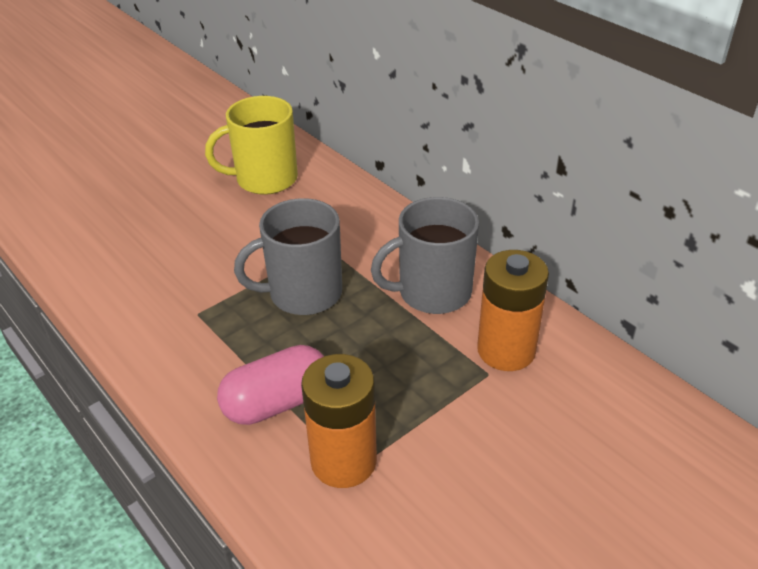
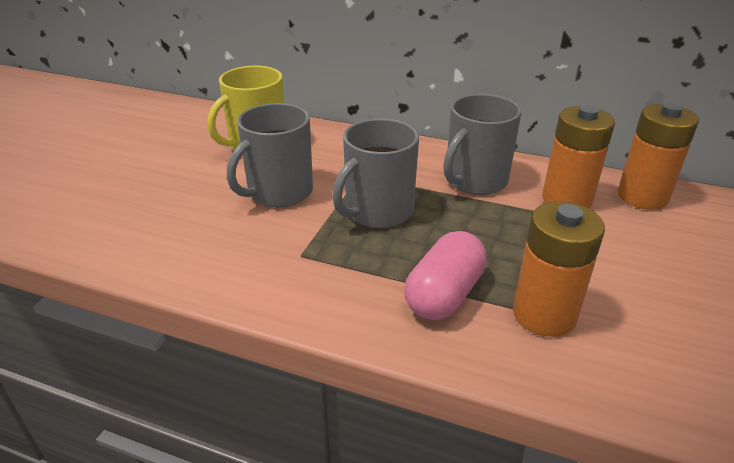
camera: 30 degrees left, 5 degrees down
(237, 240) = (279, 192): none -> grey mug
(598, 379) = (642, 196): none -> orange battery

